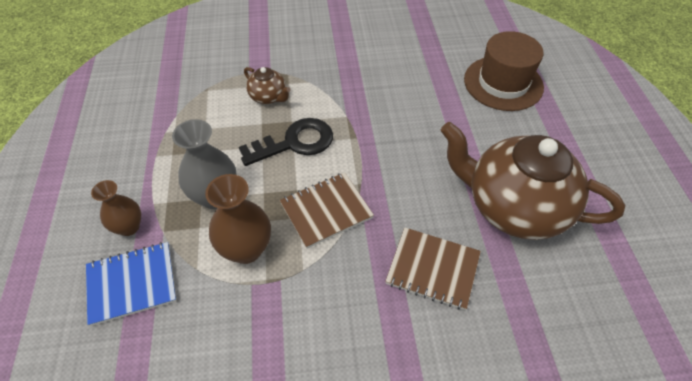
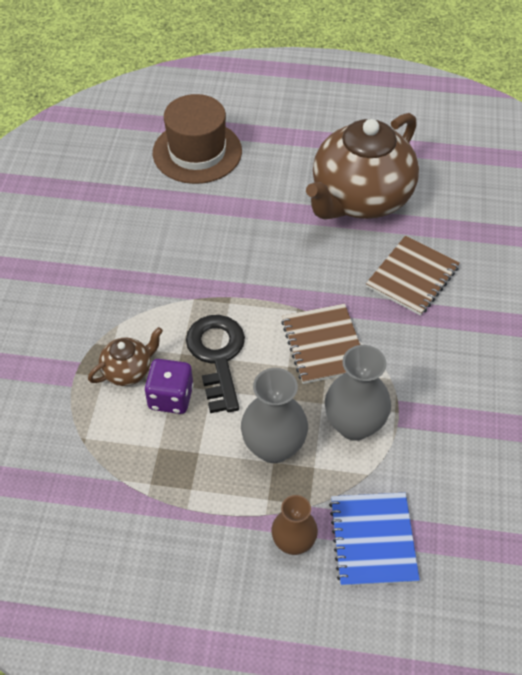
camera: 75 degrees left, 0 degrees up
(246, 249) = (354, 425): brown vase -> grey vase
(250, 125) = (171, 397): none -> purple dice

